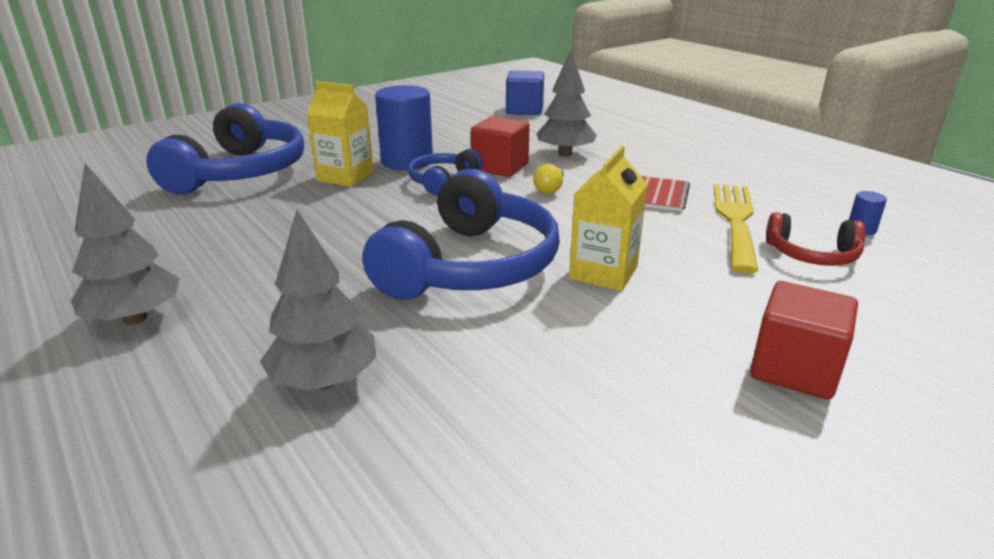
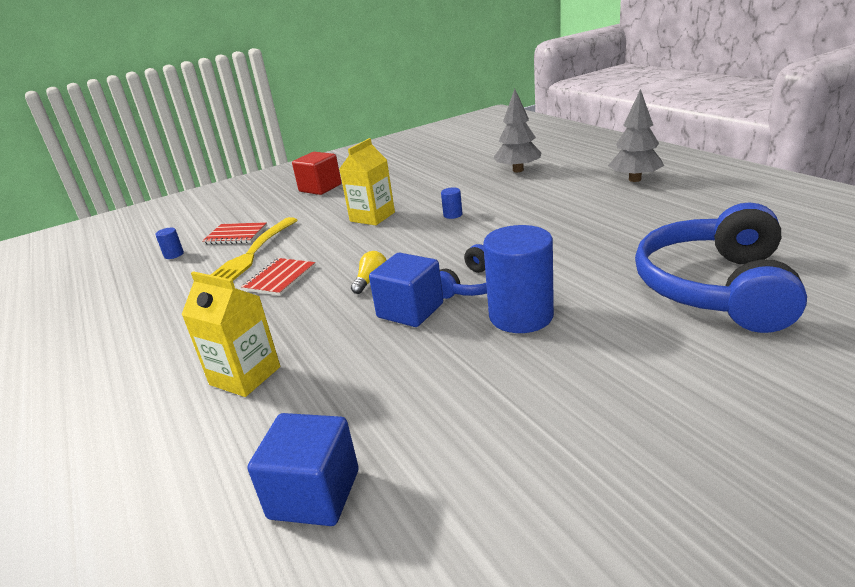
camera: 170 degrees left, 0 degrees up
(345, 176) = (583, 287): yellow carton -> yellow carton (245, 376)
(470, 266) = (453, 215): blue headphones -> blue cylinder
(500, 167) = (410, 310): red cube -> blue cube
(565, 154) = (324, 339): grey tree -> none
(812, 255) = (236, 235): red headphones -> red notebook

